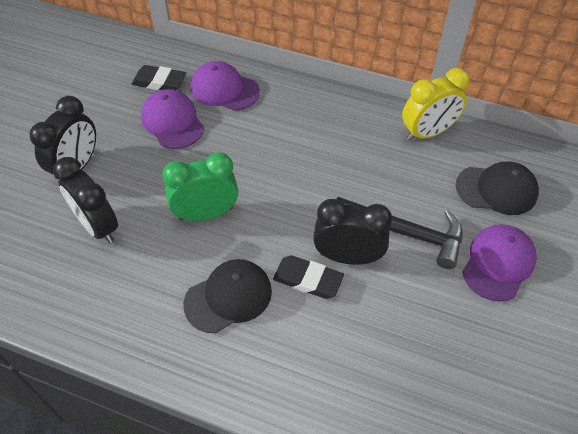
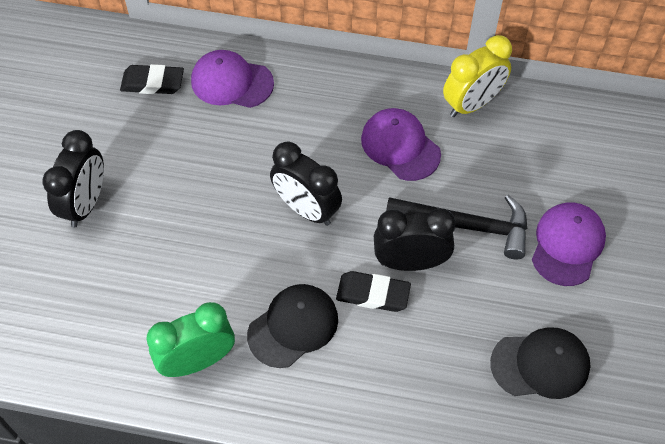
camera: 10 degrees left, 5 degrees up
(98, 226) = (130, 270): black clock -> black clock (306, 209)
(172, 122) = (181, 132): purple cap -> purple cap (400, 146)
(206, 213) = (247, 237): green clock -> green clock (197, 361)
(496, 190) = (555, 161): black cap -> black cap (540, 364)

